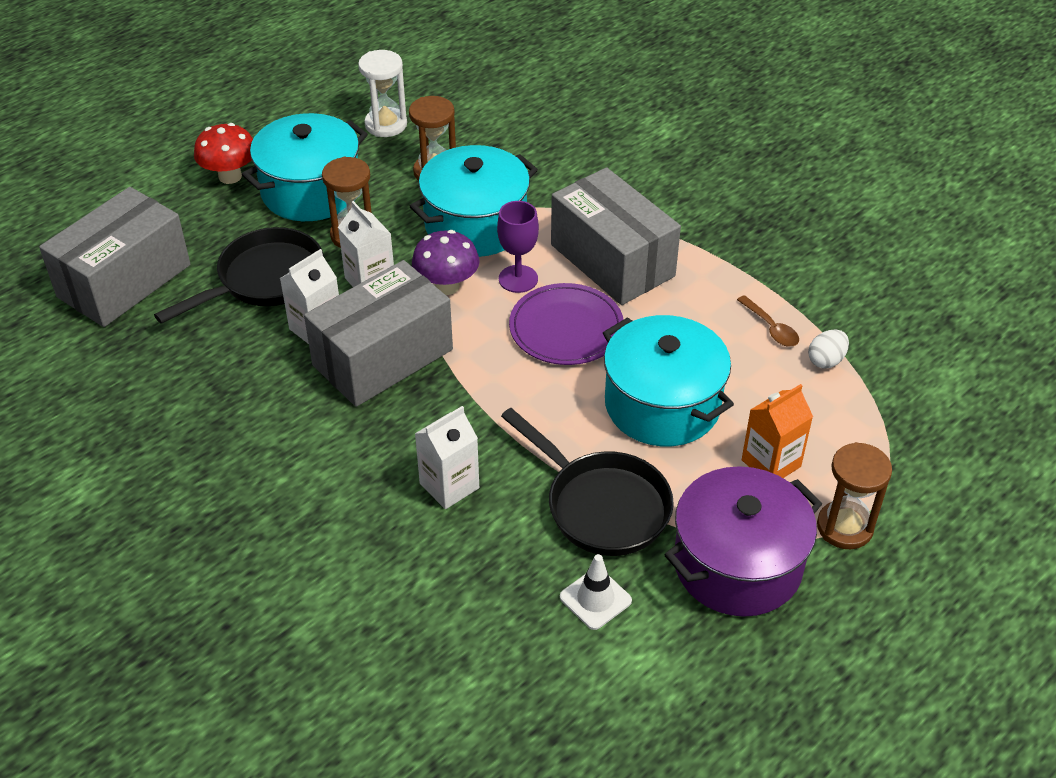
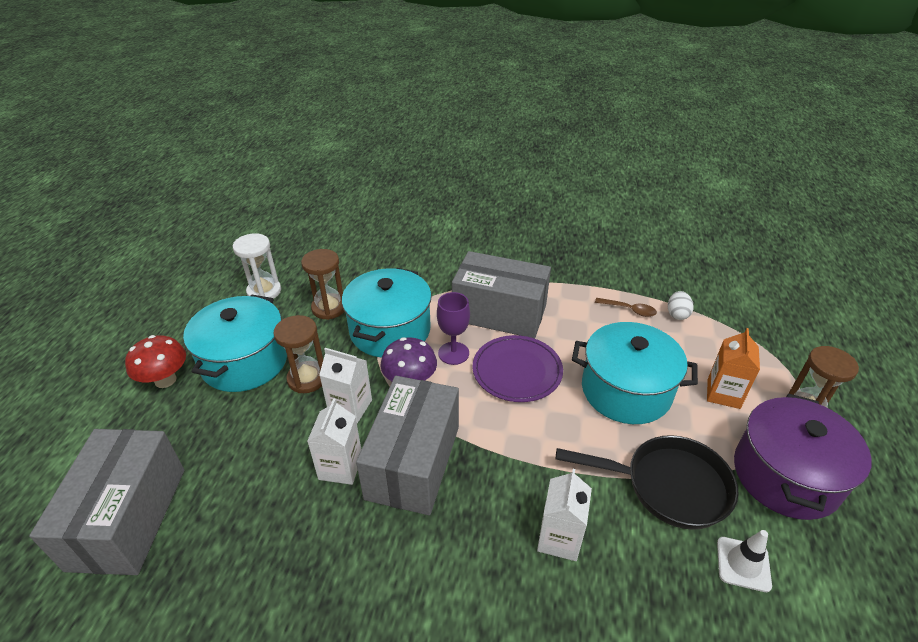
camera: 35 degrees left, 5 degrees down
(264, 280) = (263, 449): black pan -> none

